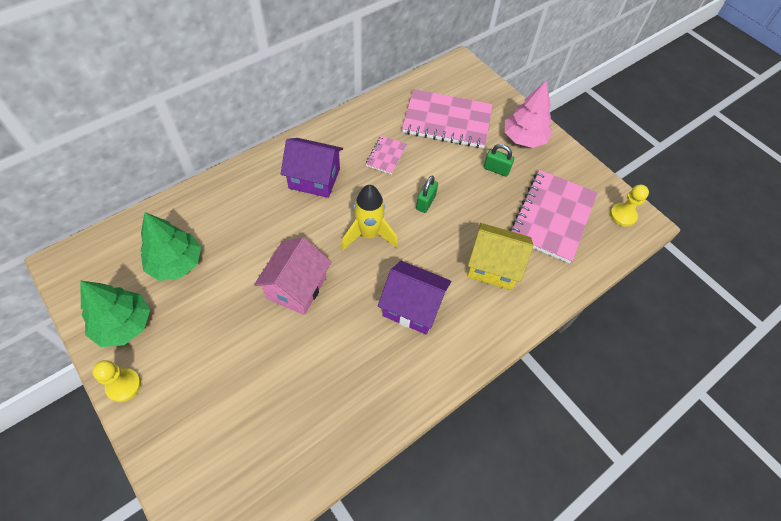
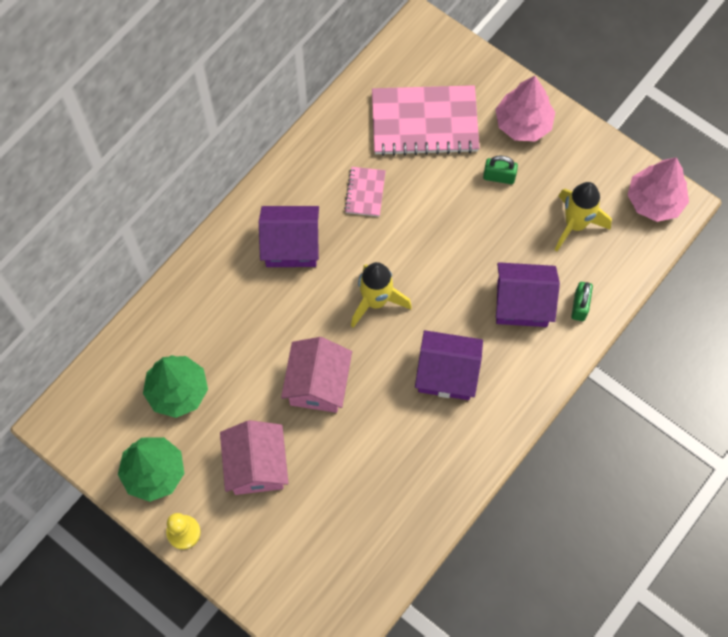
camera: 10 degrees left, 10 degrees up
(215, 343) = (256, 466): none -> pink house
(425, 202) = (428, 243): green padlock -> green padlock (579, 306)
(493, 266) = (522, 303): yellow house -> purple house
(552, 217) = (575, 224): pink notebook -> yellow rocket
(623, 215) = (654, 201): yellow pawn -> pink tree

